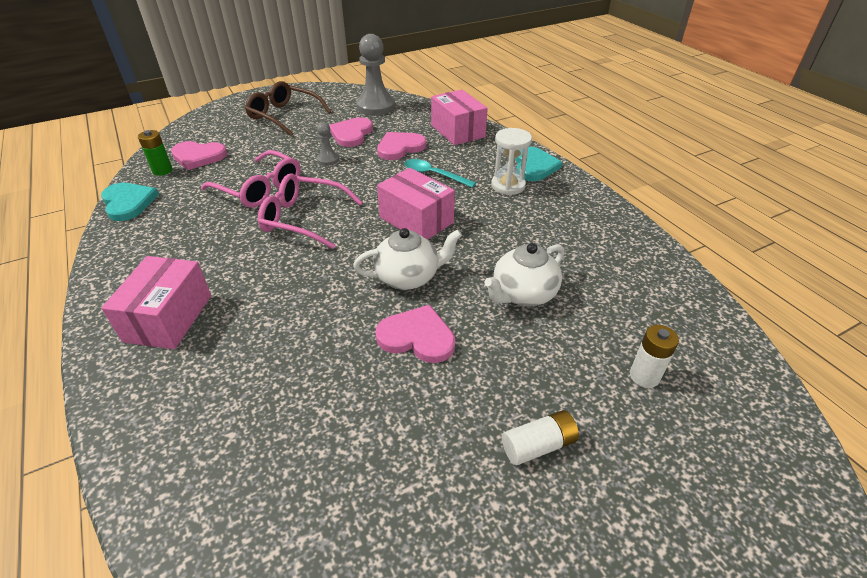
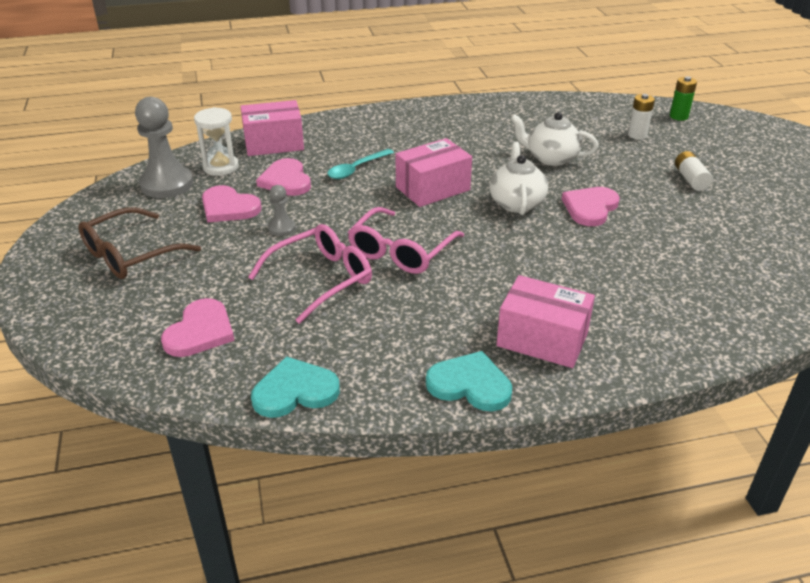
camera: 75 degrees left, 5 degrees down
(162, 171) = (220, 364): green battery -> green battery (678, 116)
(508, 186) = (398, 137): white hourglass -> white hourglass (221, 167)
(523, 294) = (551, 158): white teapot -> white teapot turned 135 degrees clockwise
(534, 166) = (371, 119): turquoise heart -> turquoise heart (470, 384)

